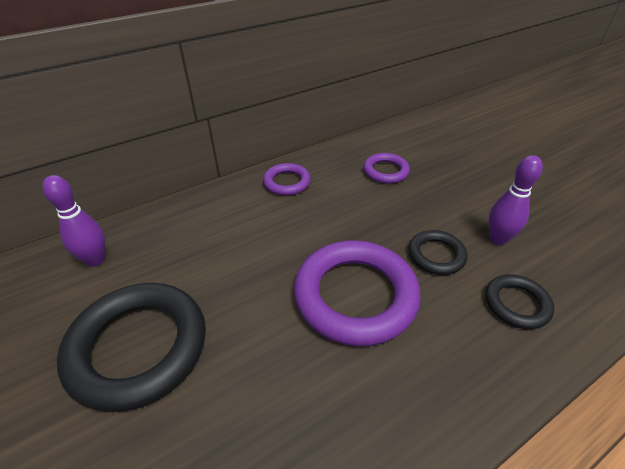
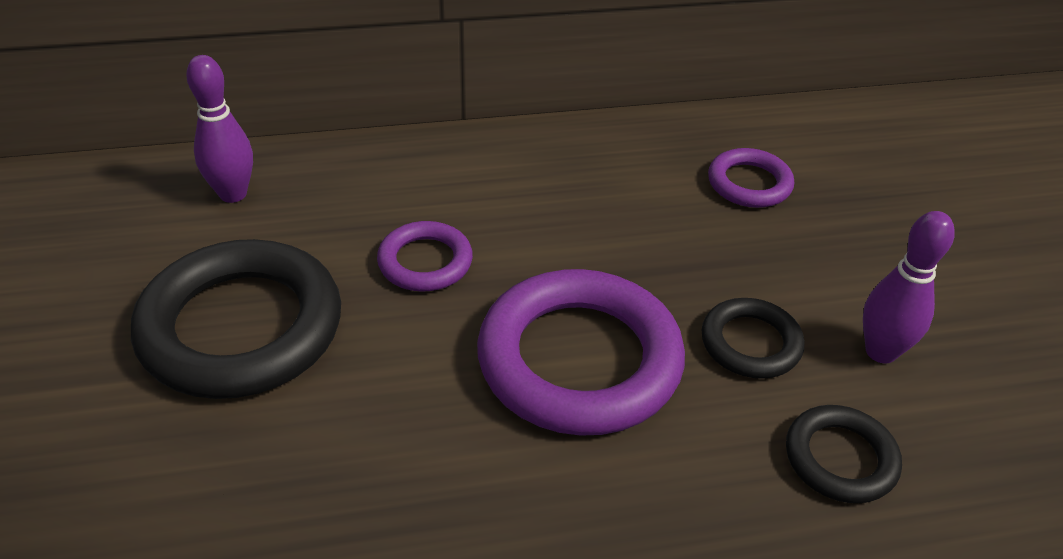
camera: 20 degrees right, 0 degrees up
(287, 182) = (567, 157): purple ring -> purple ring (425, 262)

